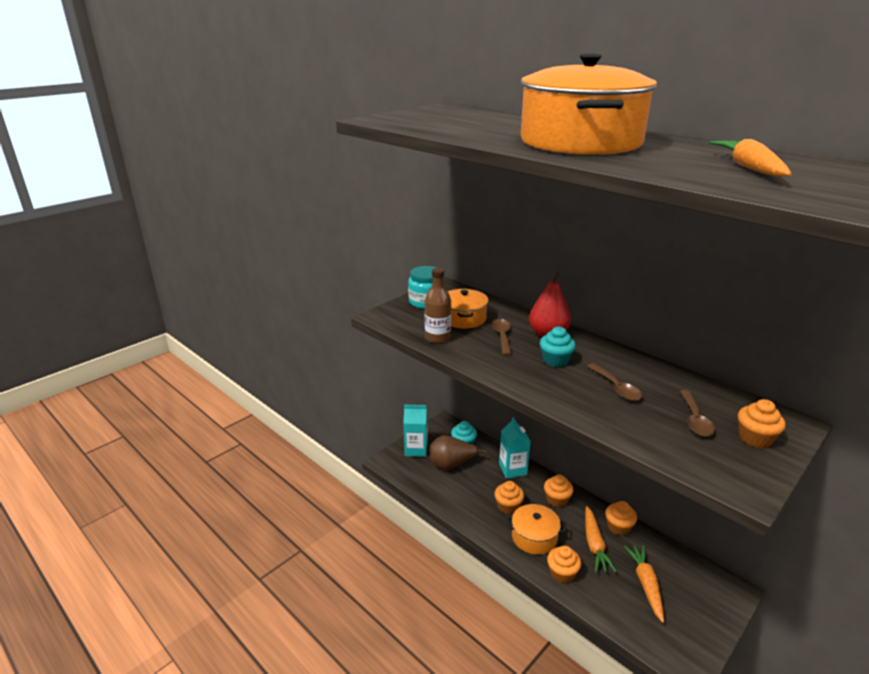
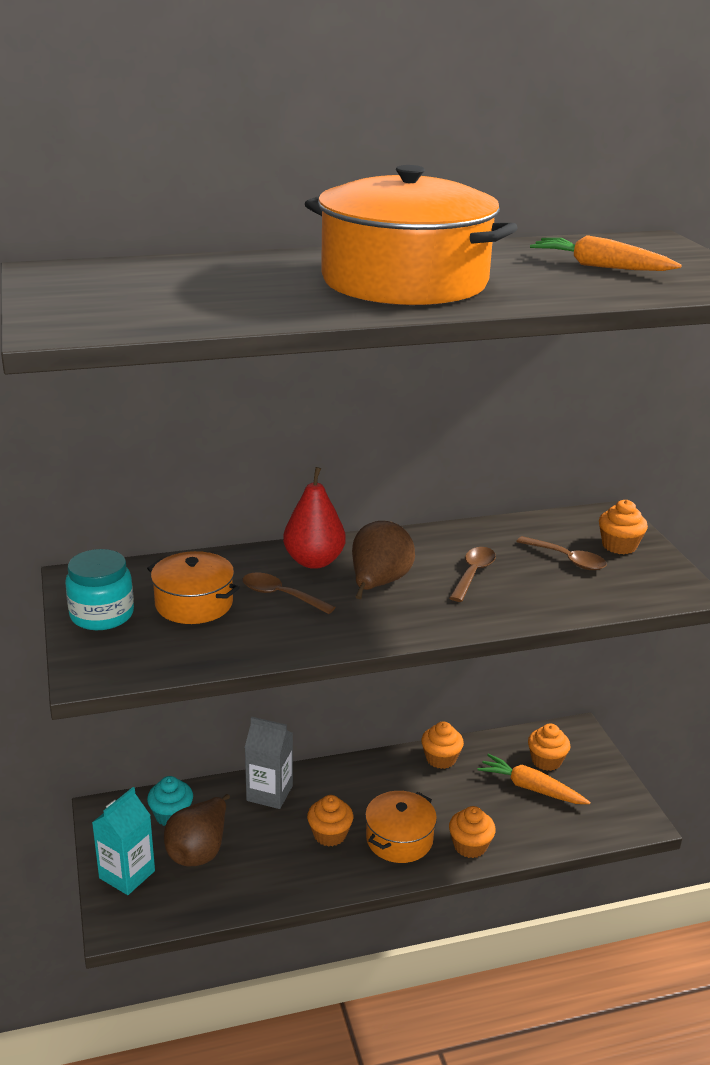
camera: 60 degrees left, 0 degrees up
(437, 338) = (222, 646): brown bottle -> none
(512, 469) = (269, 793): turquoise carton -> grey carton
(555, 360) = (378, 584): turquoise cupcake -> brown pear
(557, 499) = (357, 783): orange cupcake -> orange cupcake (546, 761)
(594, 544) = (450, 794): orange carrot -> none
(616, 388) = (473, 573): brown spoon -> brown spoon turned 75 degrees counterclockwise

